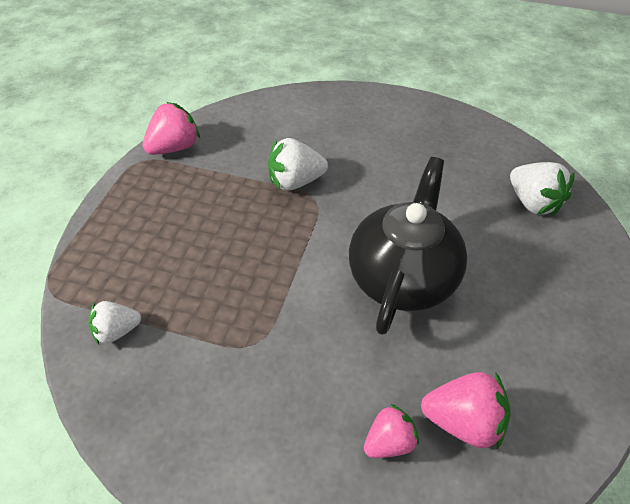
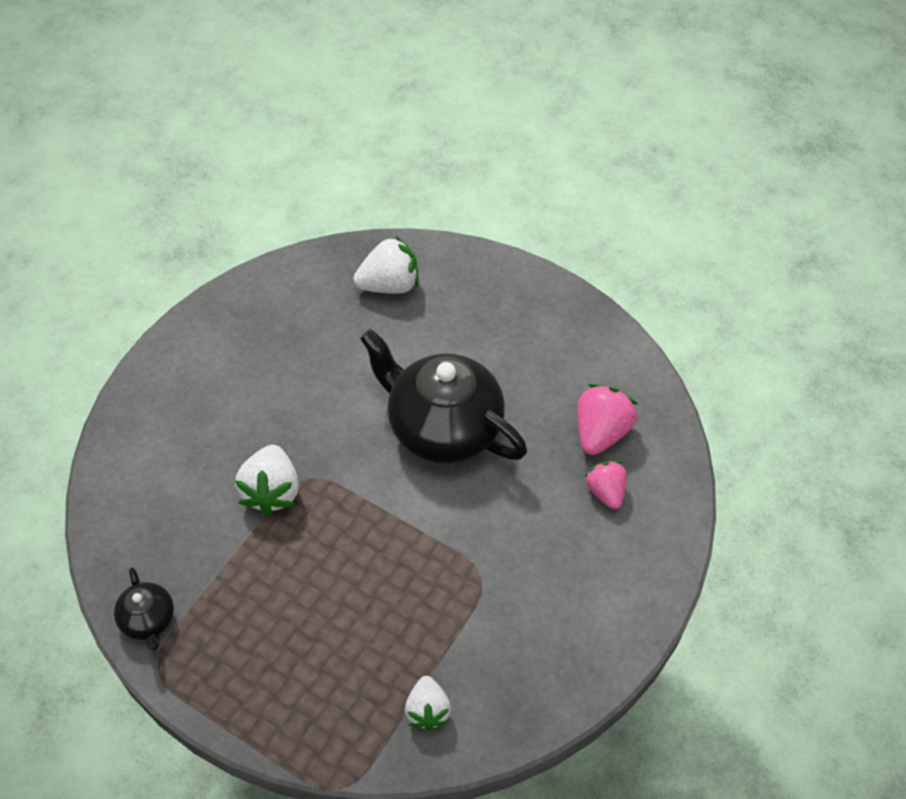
camera: 75 degrees left, 5 degrees up
(174, 147) = (148, 620): pink strawberry -> black teapot

